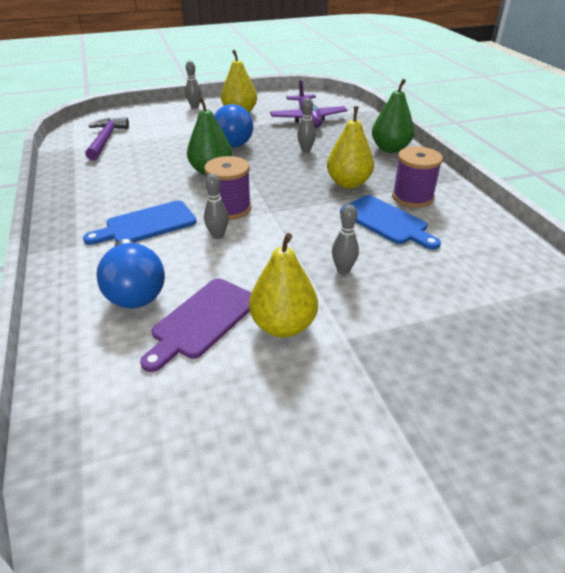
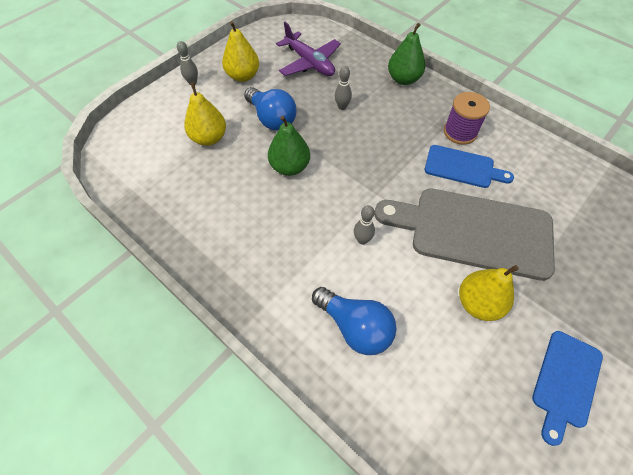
camera: 30 degrees left, 20 degrees up
(106, 139) = (152, 164): purple hammer -> none
(146, 224) = (297, 255): blue cutting board -> blue cutting board (565, 382)
(202, 320) = (426, 328): purple cutting board -> none
(230, 208) = (344, 205): purple spool -> none
(343, 270) = (473, 231): grey bowling pin -> grey cutting board
(348, 183) = (405, 135): yellow pear -> yellow pear (209, 138)

